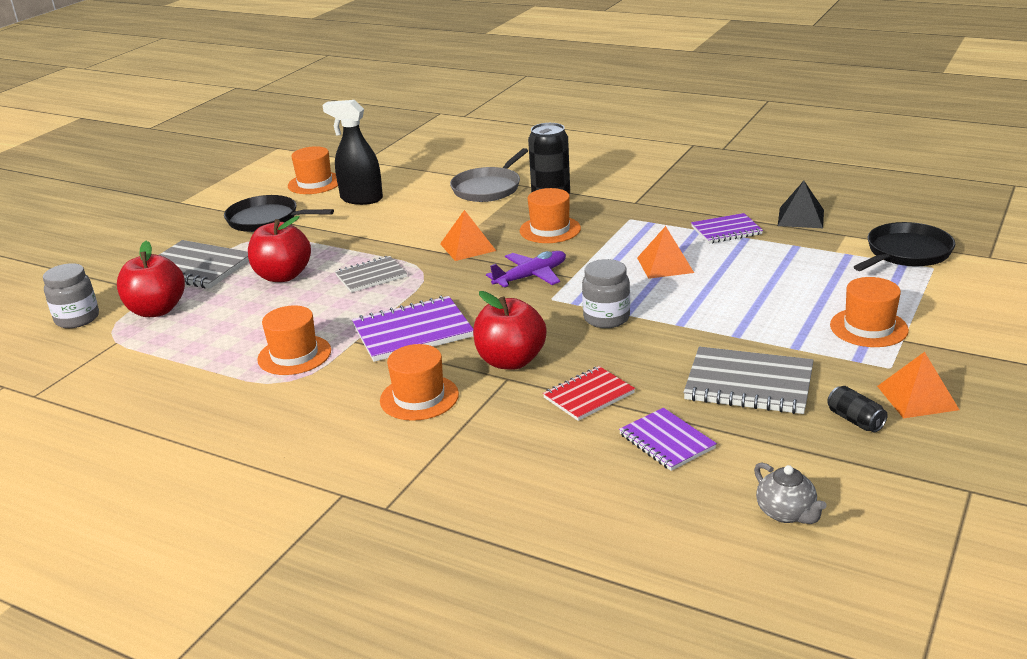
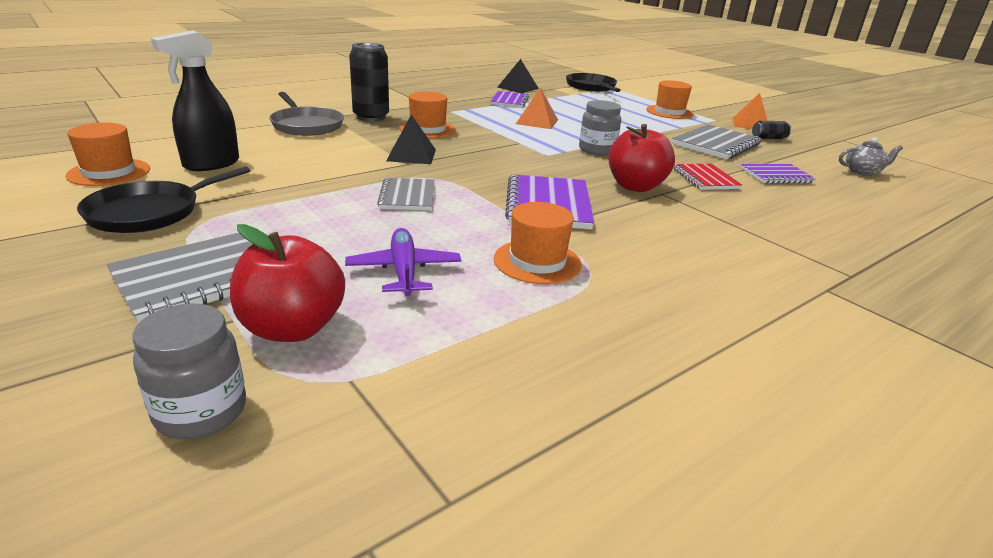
camera: 70 degrees left, 0 degrees up
(283, 276) = (332, 232): red apple -> none
(419, 397) = (671, 227): orange hat -> none
(467, 247) = (411, 155): orange pyramid -> black pyramid
(530, 277) = (501, 151): purple plane -> purple plane (404, 271)

